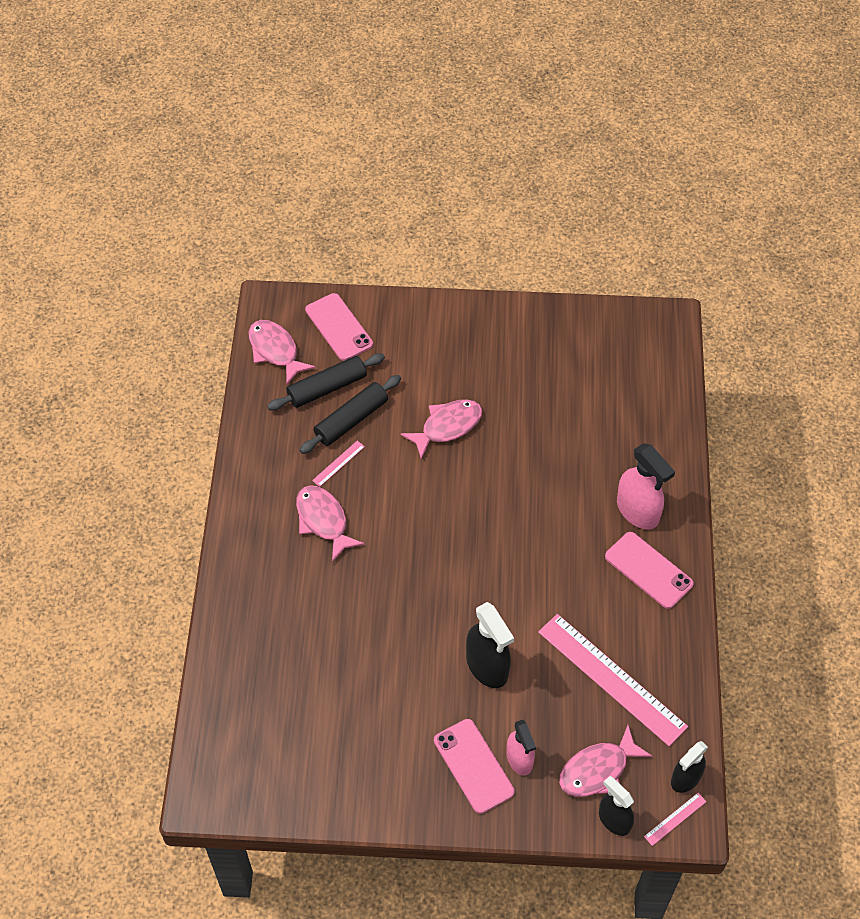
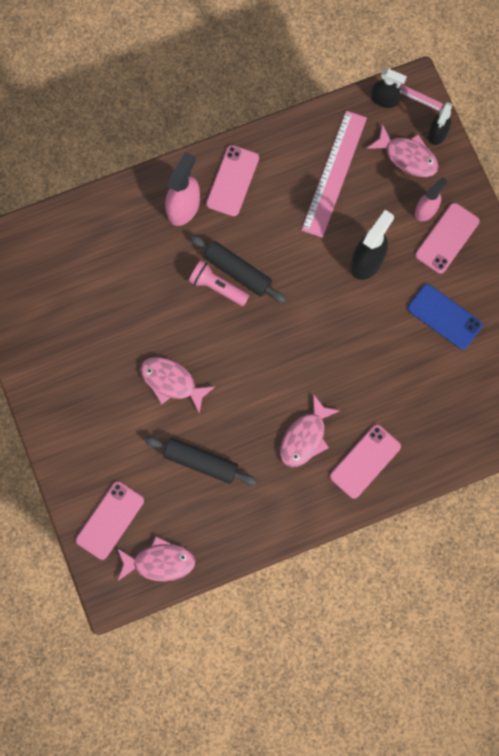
camera: 115 degrees left, 20 degrees up
(266, 565) = (365, 461): none -> pink phone
(275, 351) = (159, 562): pink fish -> pink fish turned 120 degrees counterclockwise
(327, 388) = (178, 498): black rolling pin -> black rolling pin (237, 272)
(338, 463) = (247, 452): pink ruler -> none
(380, 718) = (444, 316): none -> blue phone
(530, 506) = (217, 287): none -> pink flashlight

